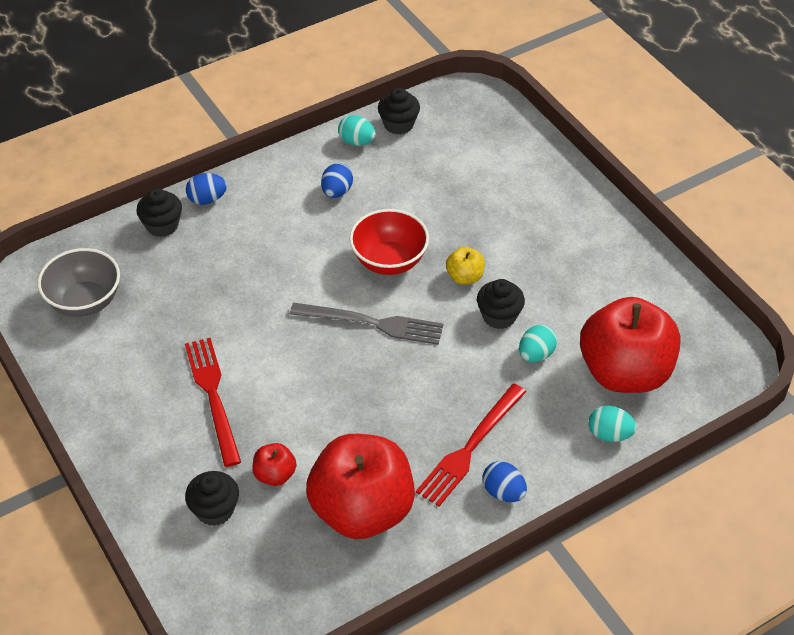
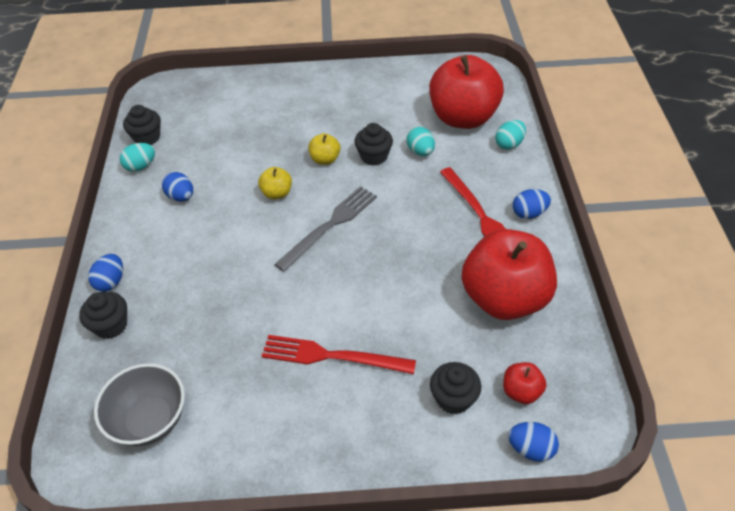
camera: 60 degrees left, 0 degrees up
(189, 592) = (531, 449): none -> blue egg
(275, 475) = (440, 342): red apple -> red apple (521, 391)
(389, 261) = (277, 193): red bowl -> yellow apple

